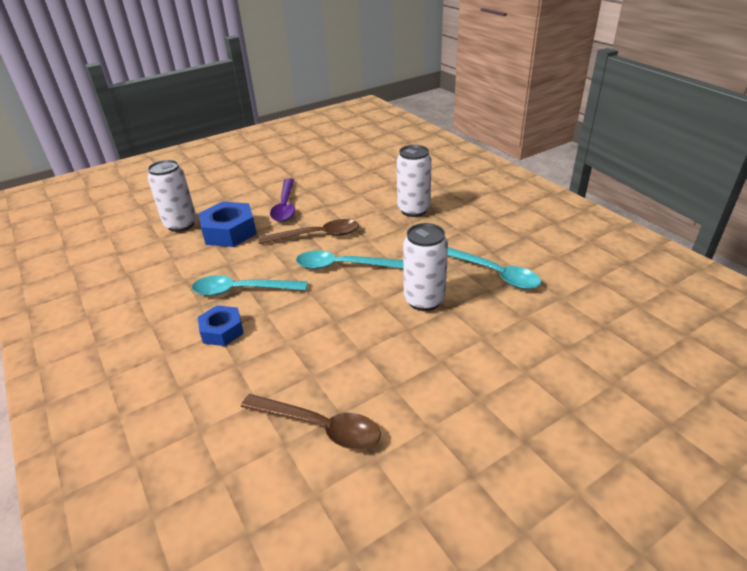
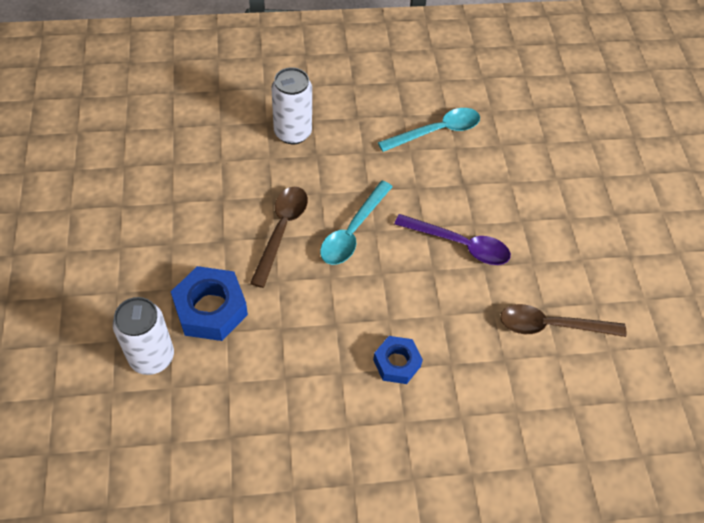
camera: 70 degrees left, 20 degrees up
(242, 290) = (340, 329): turquoise spoon -> none
(285, 206) = (193, 237): purple spoon -> purple spoon (459, 244)
(320, 427) = (551, 326): brown spoon -> brown spoon turned 135 degrees counterclockwise
(424, 300) = (443, 195): white can -> none

